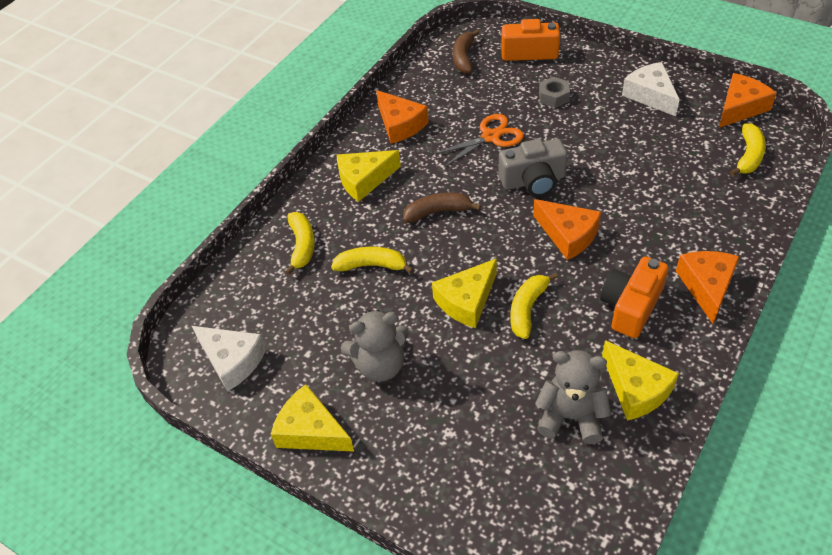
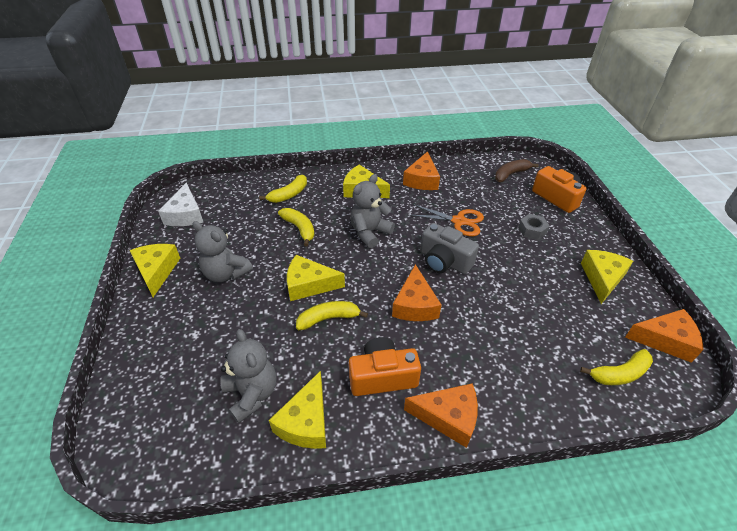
camera: 45 degrees right, 5 degrees down
(438, 212) = (369, 232): brown banana -> grey teddy bear
(650, 95) = (602, 279): white cheese -> yellow cheese
(707, 287) = (448, 417): orange cheese -> orange cheese turned 45 degrees clockwise

